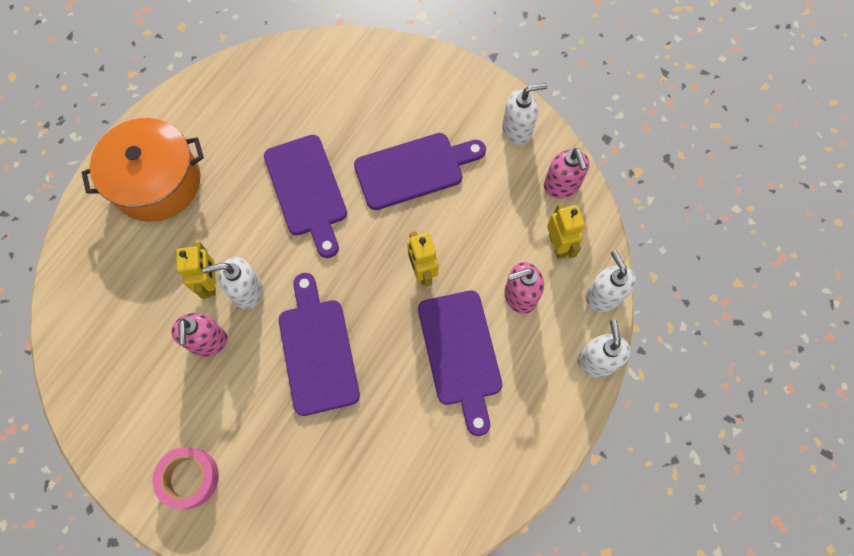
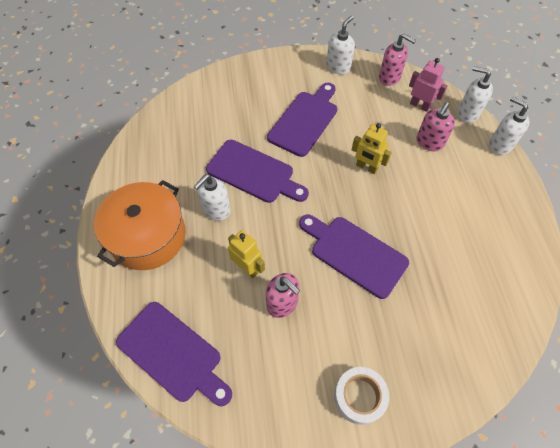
camera: 40 degrees left, 10 degrees down
(189, 478) = (359, 397): pink tape -> white tape
(247, 291) = (276, 255): white soap dispenser -> white soap dispenser (216, 210)
(461, 353) = (433, 193): purple cutting board -> purple cutting board (173, 353)
(558, 245) = (419, 105): yellow robot -> pink robot

